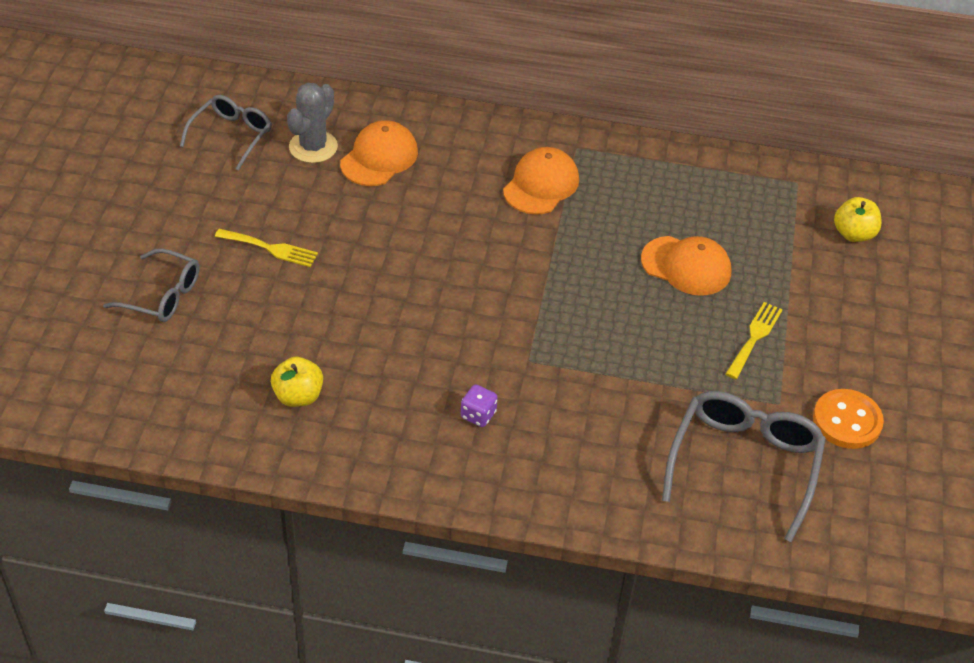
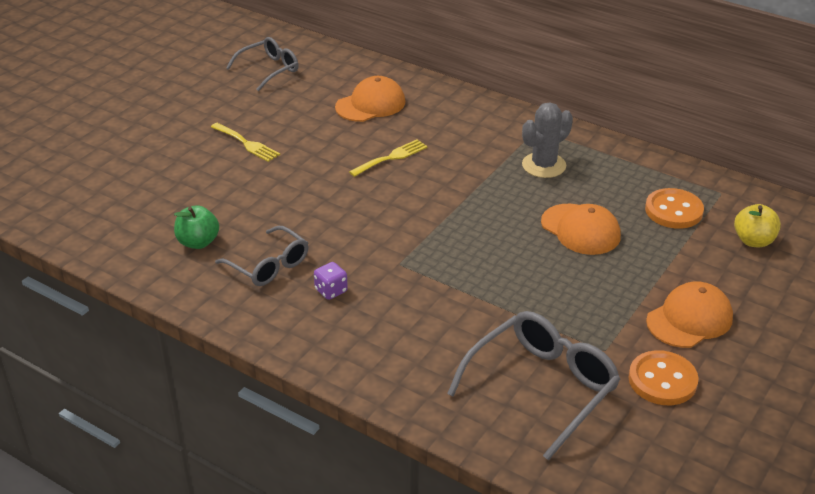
camera: 25 degrees right, 10 degrees down
(163, 295) = (147, 155): grey glasses -> grey glasses (269, 265)
(298, 396) = (198, 242): yellow apple -> green apple
(313, 147) = (324, 88): grey cactus -> grey cactus (544, 165)
(541, 185) = (490, 148): orange cap -> orange cap (689, 319)
(754, 337) = (611, 295): yellow fork -> yellow fork (391, 157)
(763, 217) = (673, 211): none -> orange button

